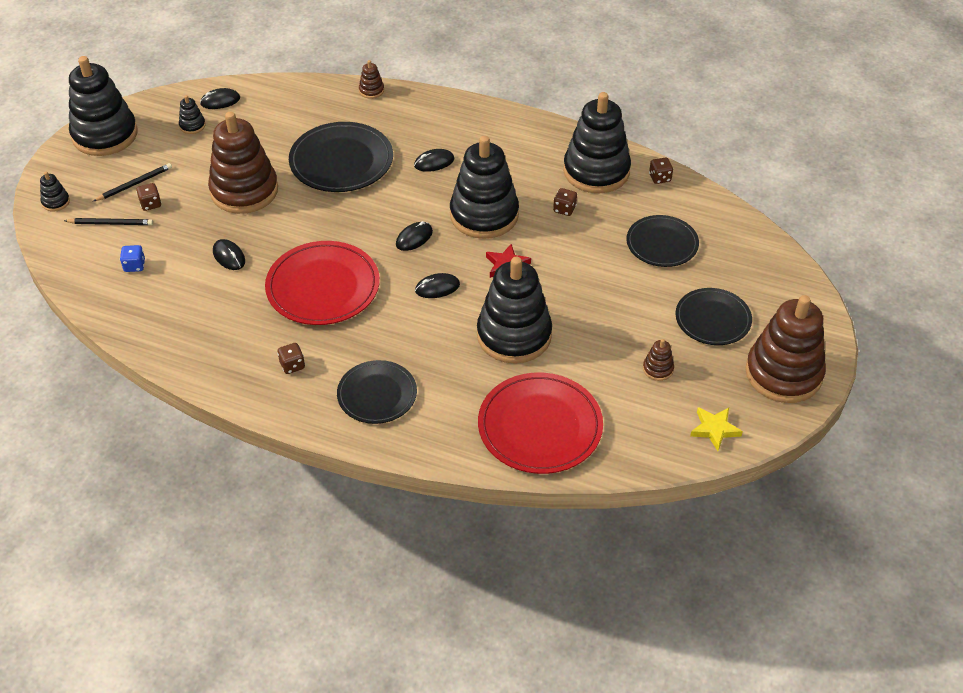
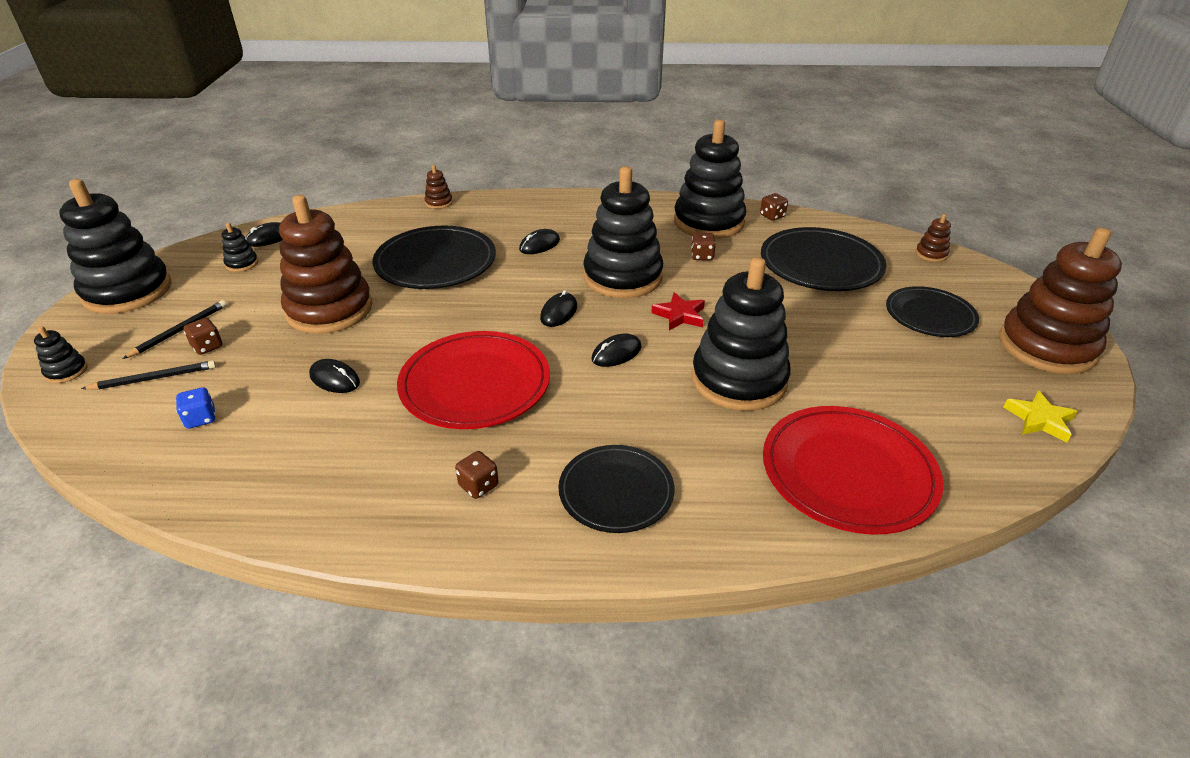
camera: 20 degrees left, 10 degrees down
(658, 369) = (921, 374): brown stacking toy -> brown stacking toy (931, 254)
(662, 244) = (820, 264): black plate -> black plate, size x1.53

